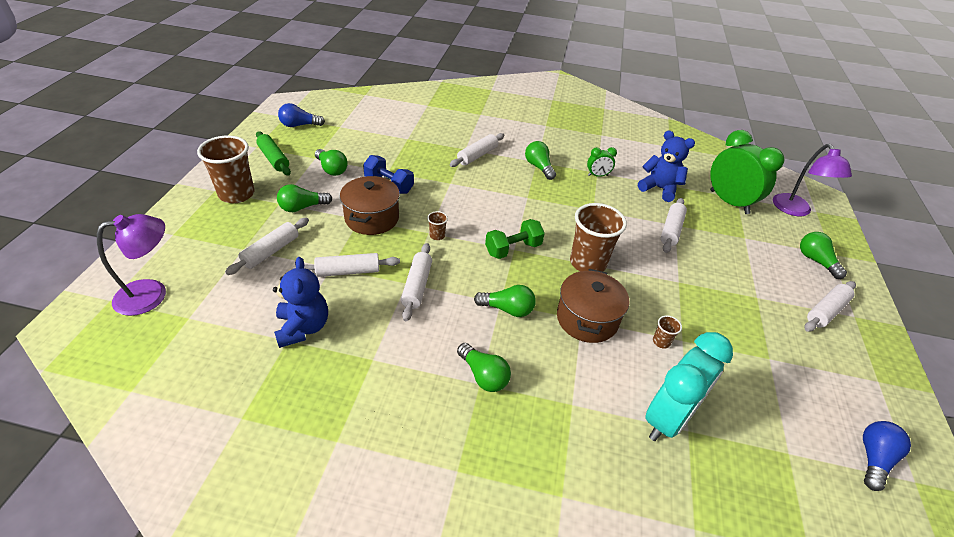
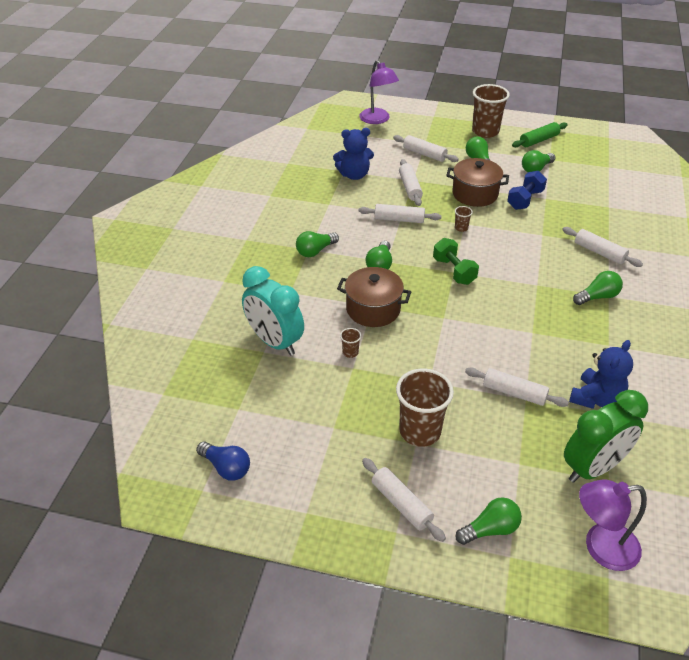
camera: 95 degrees right, 0 degrees up
(299, 125) = (598, 146): blue light bulb -> none
(588, 263) = (444, 318): brown cup -> brown cup (420, 431)
(597, 175) = (601, 344): green clock -> none

